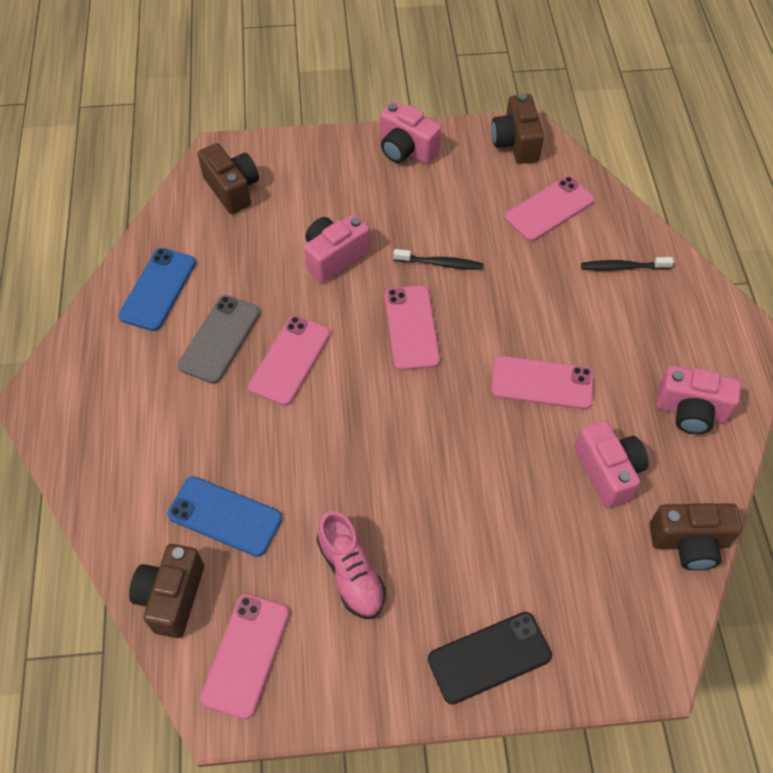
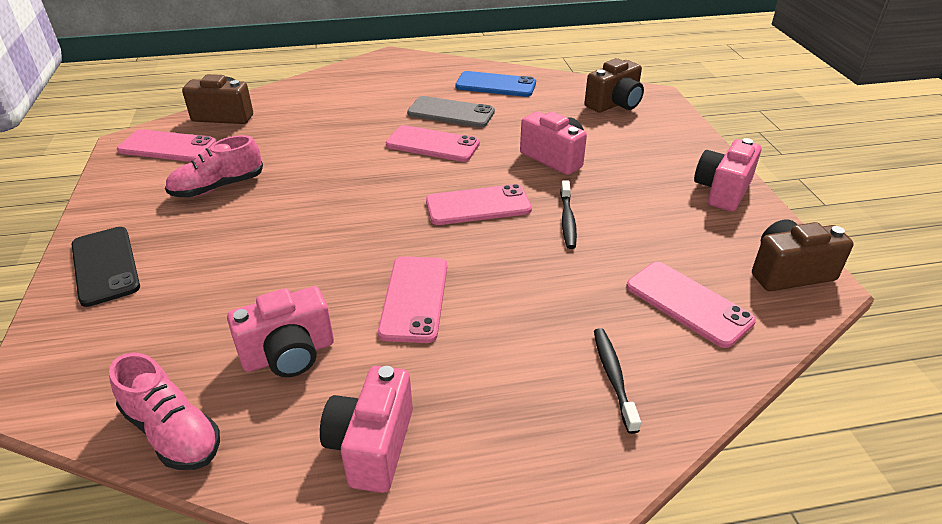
camera: 85 degrees right, 20 degrees down
(225, 516) = (285, 129): blue phone -> none
(689, 542) = (173, 432): brown camera -> pink shoe

